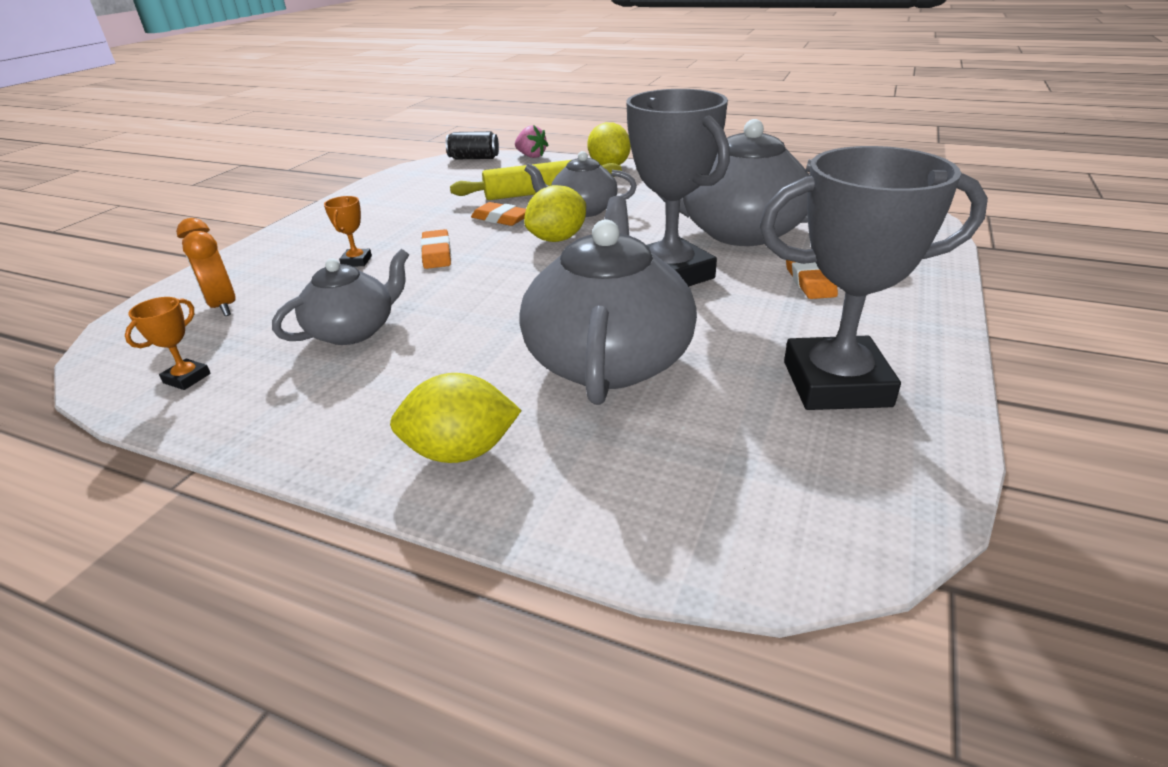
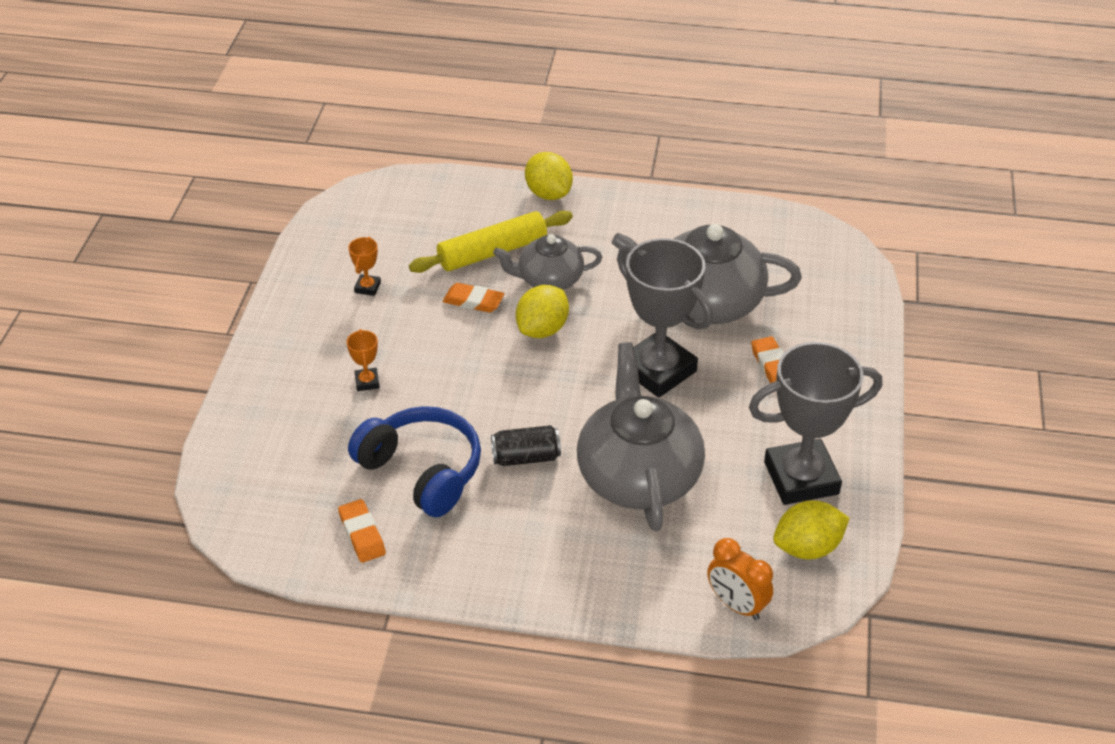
camera: 15 degrees left, 10 degrees up
(187, 378) = (320, 539): orange trophy -> orange trophy (367, 287)
(223, 306) = (284, 456): orange clock -> orange clock (736, 605)
(354, 330) = (422, 471): grey teapot -> blue headphones
(437, 254) = (438, 363): orange eraser -> orange eraser (362, 534)
(461, 452) = (568, 572): yellow lemon -> yellow lemon (807, 547)
(474, 158) = (389, 186): black can -> black can (526, 457)
(531, 156) = (453, 177): pink strawberry -> none

